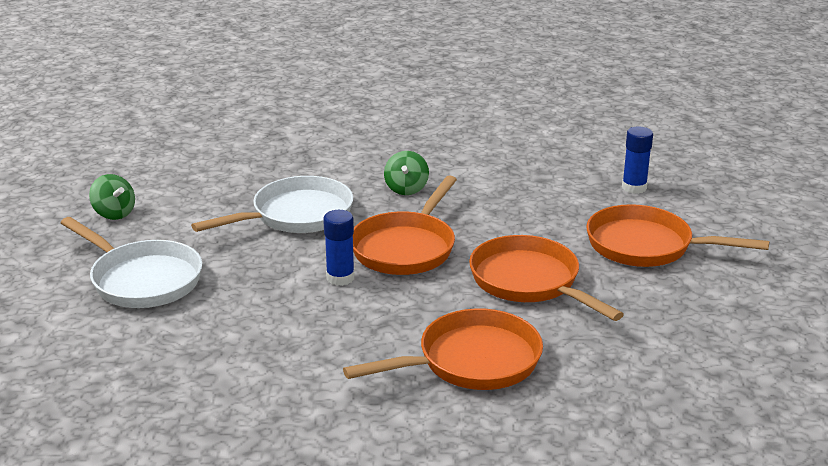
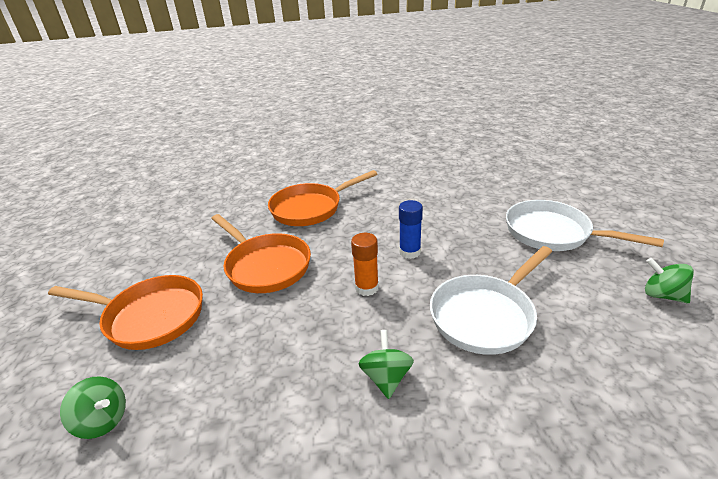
camera: 175 degrees right, 5 degrees up
(406, 247) = (367, 288): orange pan -> orange glue stick
(634, 188) = (103, 420): blue glue stick -> green spinning top

